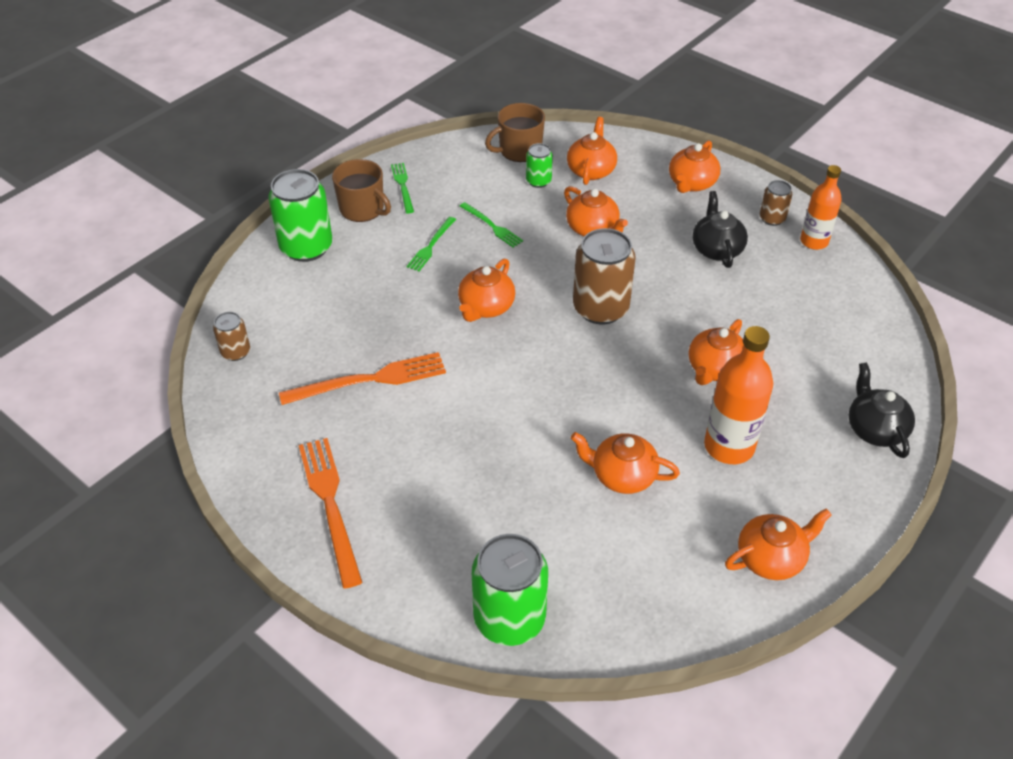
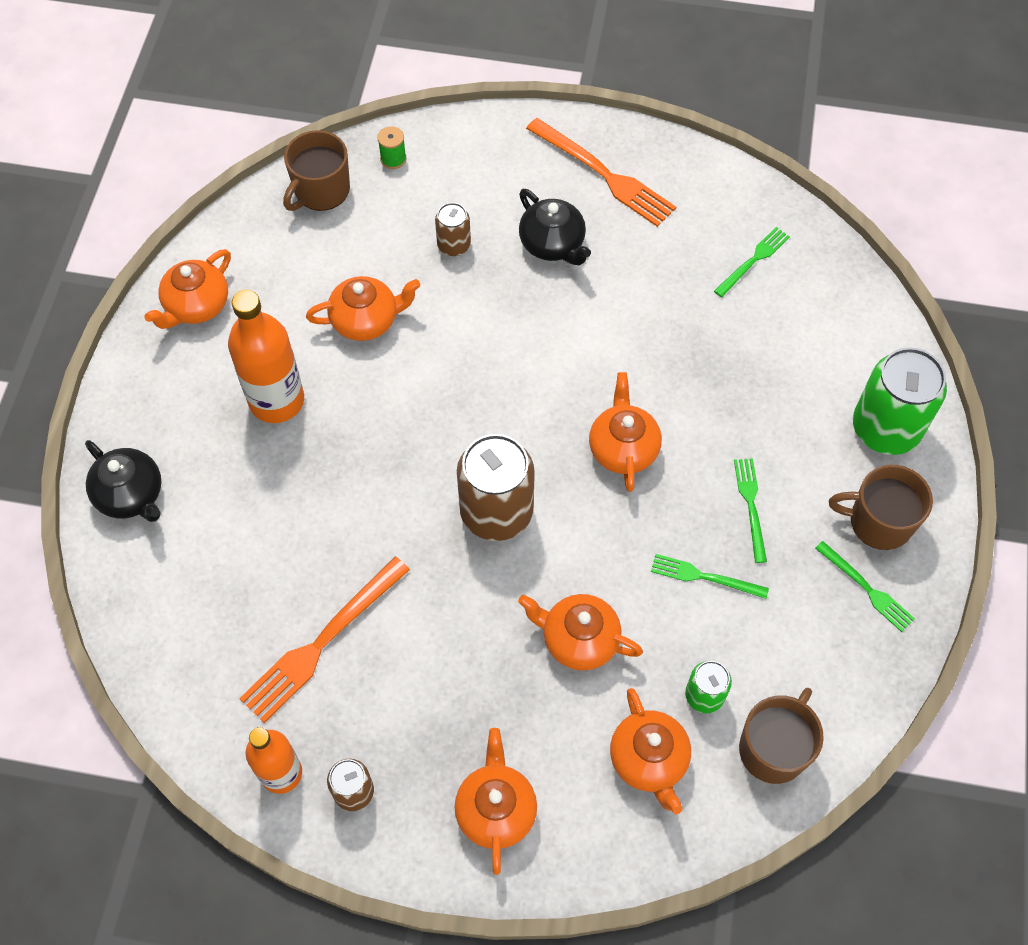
camera: 150 degrees right, 15 degrees up
(235, 352) = (824, 267): brown can -> brown can (454, 245)
(280, 380) = (753, 260): none -> green fork
(370, 380) = (671, 302): orange fork -> orange fork (322, 642)
(509, 618) = (393, 159): green can -> green spool
(600, 619) = (321, 190): none -> brown mug
(715, 369) = (329, 490): orange teapot -> none
(716, 249) = (404, 687): black teapot -> black teapot (552, 244)

